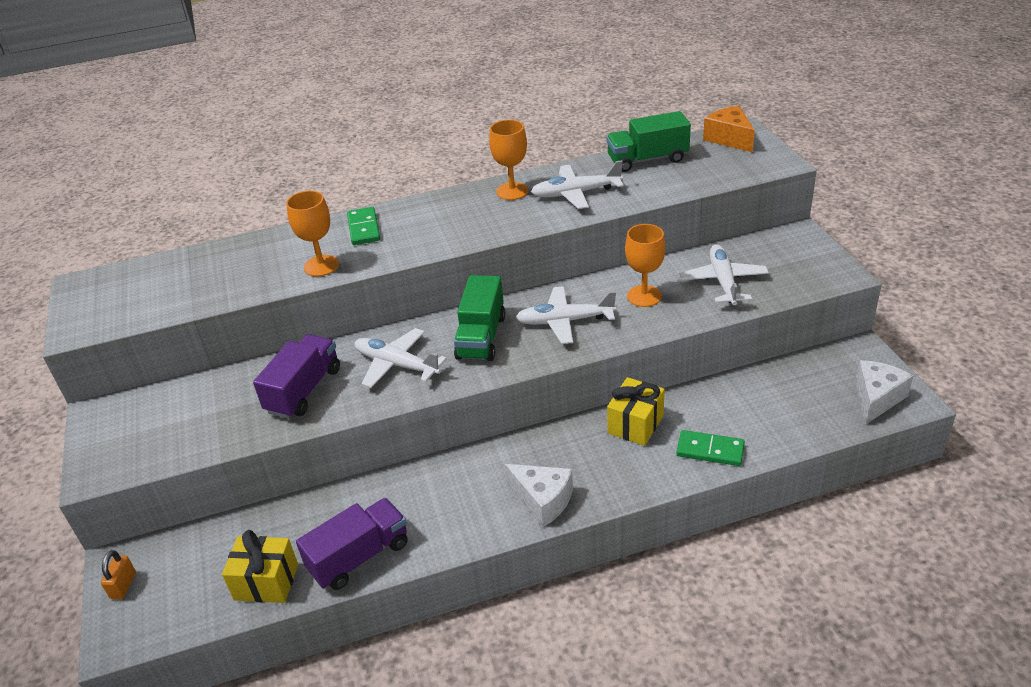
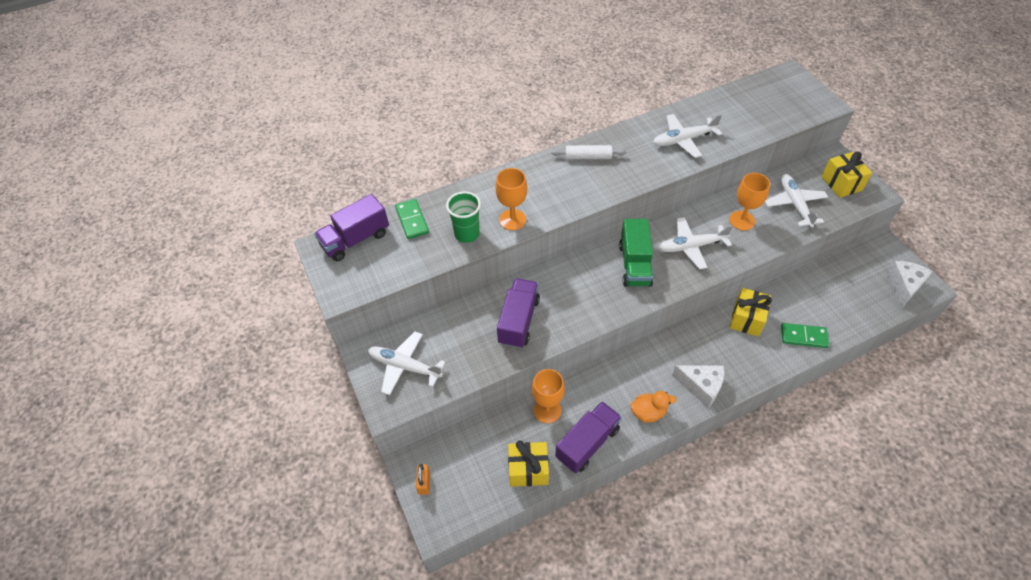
camera: 10 degrees left, 15 degrees up
(123, 278) = (355, 239): none -> purple truck
(258, 278) = (467, 234): none -> green cup
(364, 228) = (531, 181): green domino -> green domino (412, 220)
(397, 365) = (581, 293): white plane -> white plane (405, 366)
(446, 207) = (588, 157): none -> white rolling pin
(457, 526) = (648, 412): none -> orange duck
(512, 191) = (634, 139): orange goblet -> orange goblet (547, 410)
(647, 159) = (726, 104): green truck -> none
(729, 139) = (781, 81): orange cheese -> none
(796, 261) = (841, 183): none -> yellow gift

